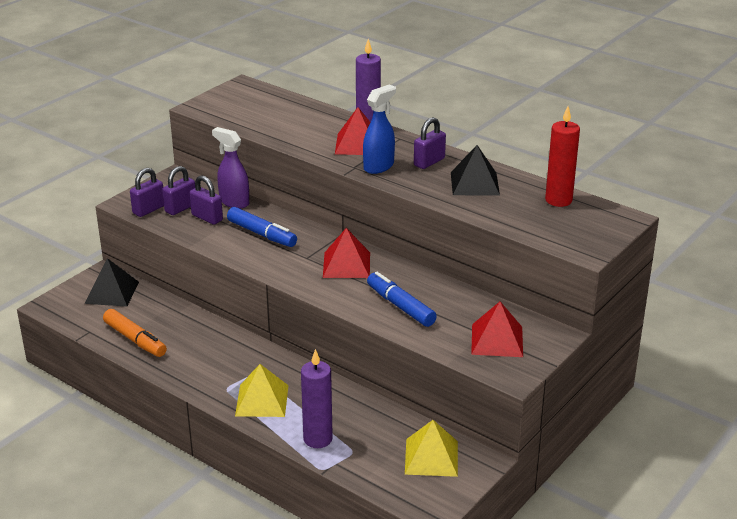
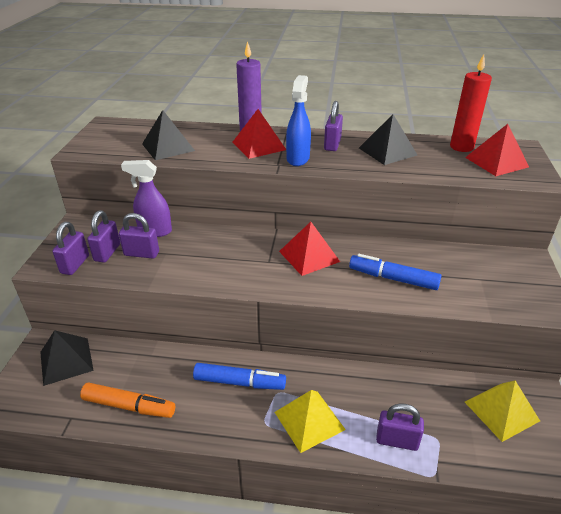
camera: 30 degrees left, 5 degrees up
(262, 234) = (207, 253): blue marker -> blue marker (239, 382)
(275, 123) = (168, 147): none -> black pyramid
(318, 439) = (397, 441): purple candle -> purple padlock
(497, 340) = (498, 280): red pyramid -> red pyramid (496, 162)

